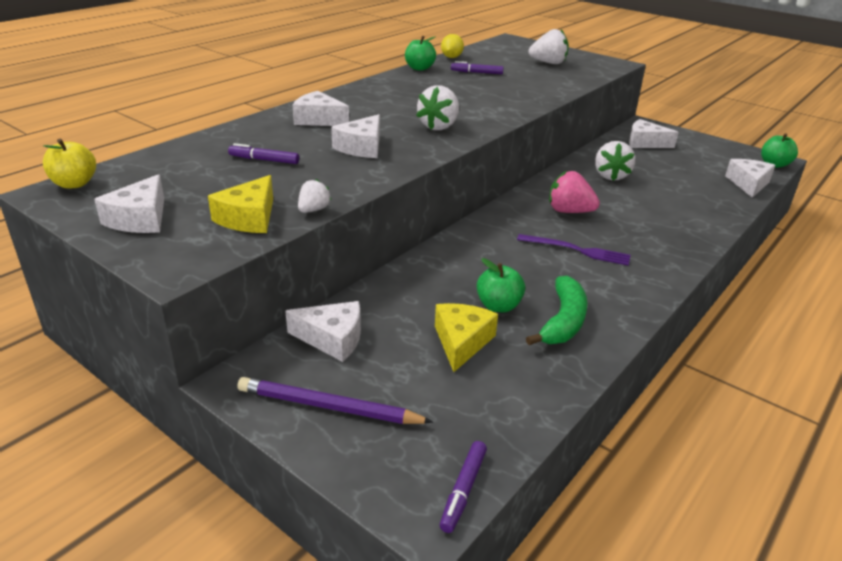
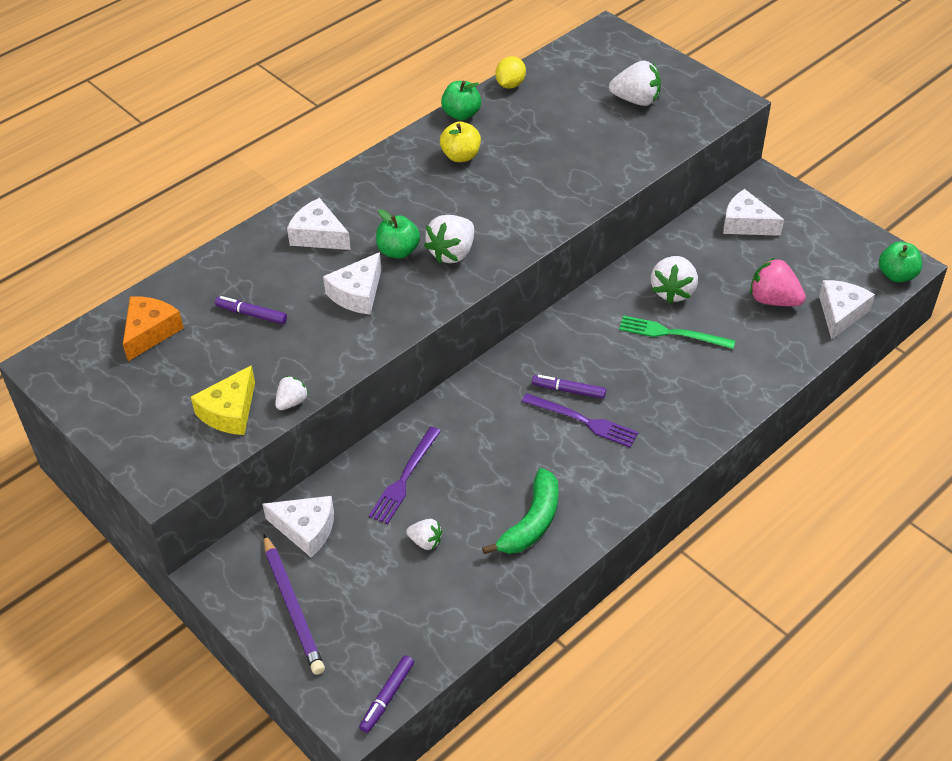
camera: 10 degrees right, 15 degrees up
(74, 184) = (66, 349): yellow apple -> yellow apple (461, 156)
(140, 219) = (130, 408): white cheese -> none
(163, 172) = (150, 332): none -> orange cheese
(329, 407) = (292, 607): purple pencil -> purple pencil turned 135 degrees counterclockwise
(425, 295) = (404, 478): none -> purple fork
(462, 342) = (425, 541): yellow cheese -> white strawberry
(476, 72) = (532, 126): purple marker -> purple marker (568, 390)
(498, 306) = (474, 497): green apple -> green apple (398, 251)
(569, 211) = (597, 356): pink strawberry -> pink strawberry (773, 300)
(623, 197) = (672, 333): none -> green fork

